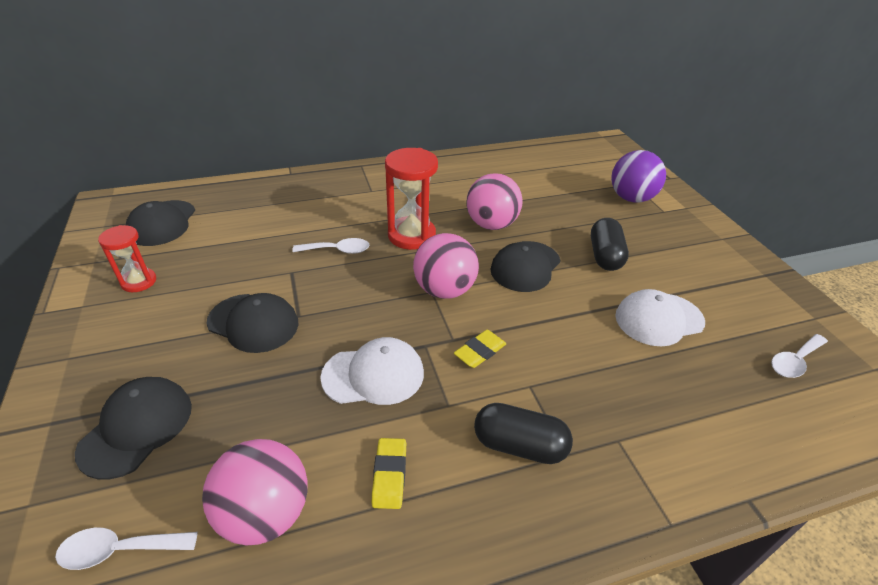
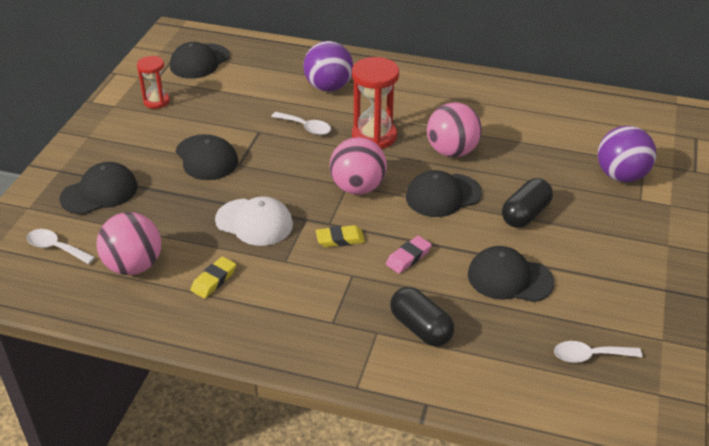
camera: 35 degrees right, 0 degrees up
(326, 206) = (328, 87): none -> purple ball
(519, 445) = (307, 303): black capsule -> black capsule (421, 328)
(560, 340) = (408, 257): none -> pink eraser
(659, 319) = (509, 278): white cap -> black cap

